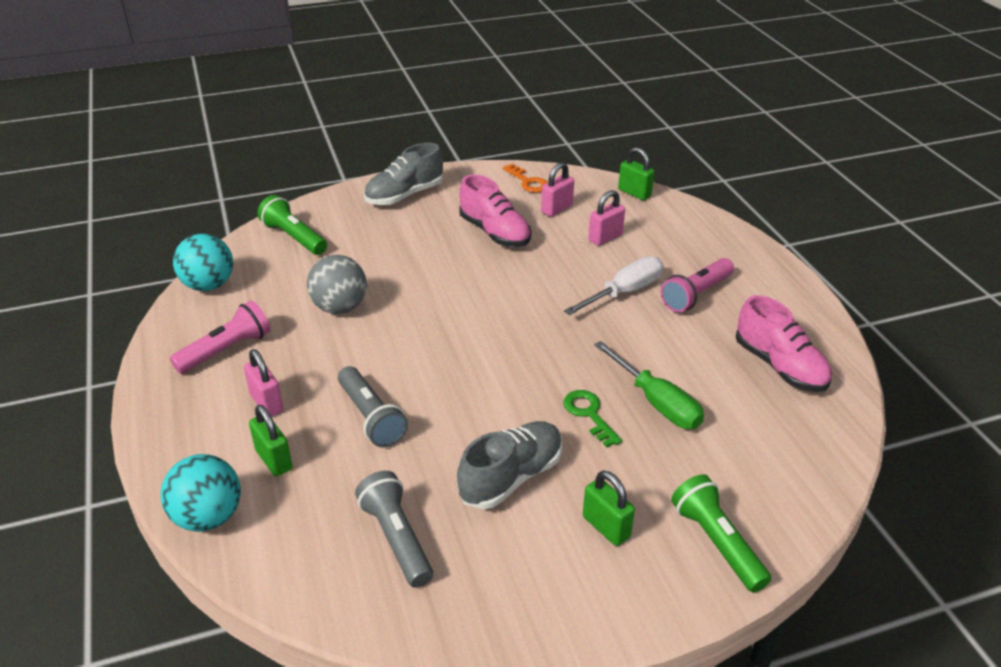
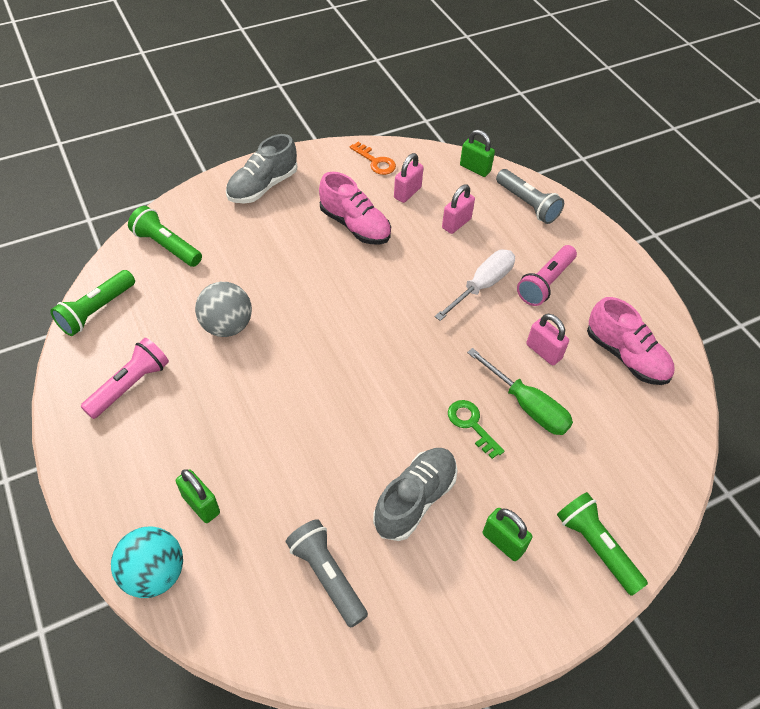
camera: 10 degrees left, 15 degrees up
(209, 285) = (96, 310): turquoise ball -> green flashlight
(266, 403) = (181, 442): pink padlock -> pink padlock (543, 351)
(371, 417) = (280, 448): grey flashlight -> grey flashlight (527, 204)

